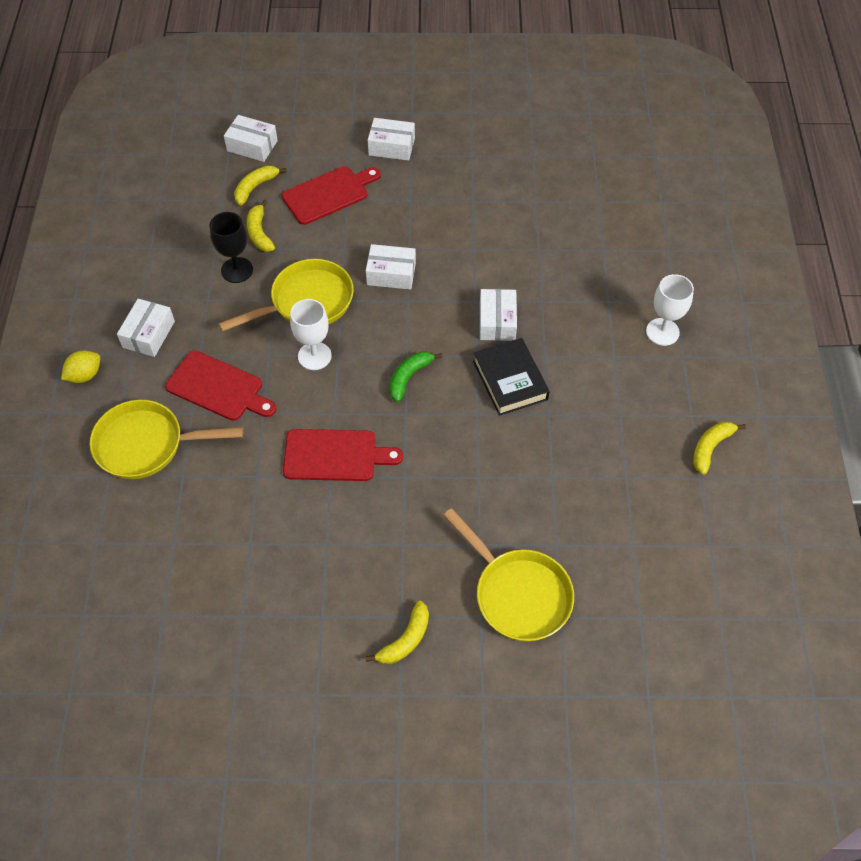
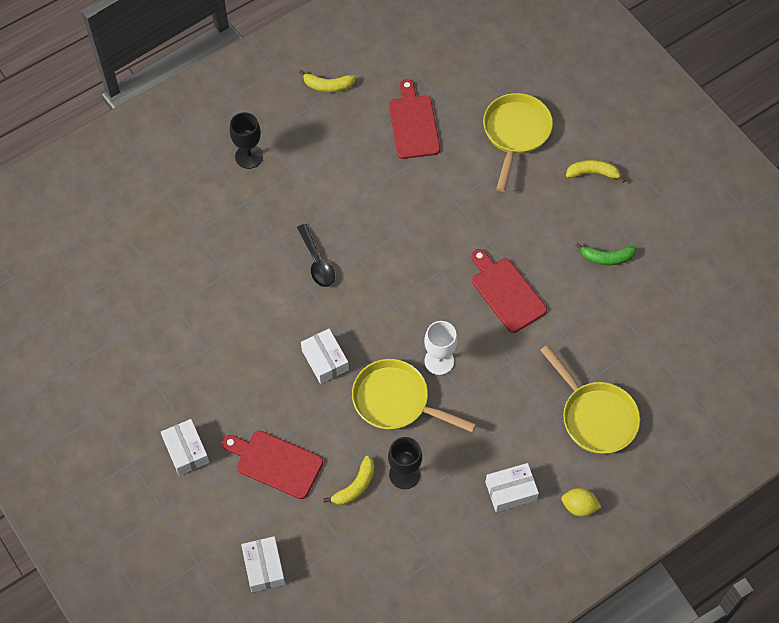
camera: 125 degrees left, 5 degrees up
(218, 387) = (515, 405): red cutting board -> red cutting board (413, 124)
(255, 187) = (309, 527): yellow banana -> none
(409, 377) = (409, 288): green banana -> green banana (607, 258)
(497, 321) = (317, 262): white box -> black spoon
(510, 380) = (363, 225): black book -> none
(662, 332) = (249, 156): white goblet -> black goblet

